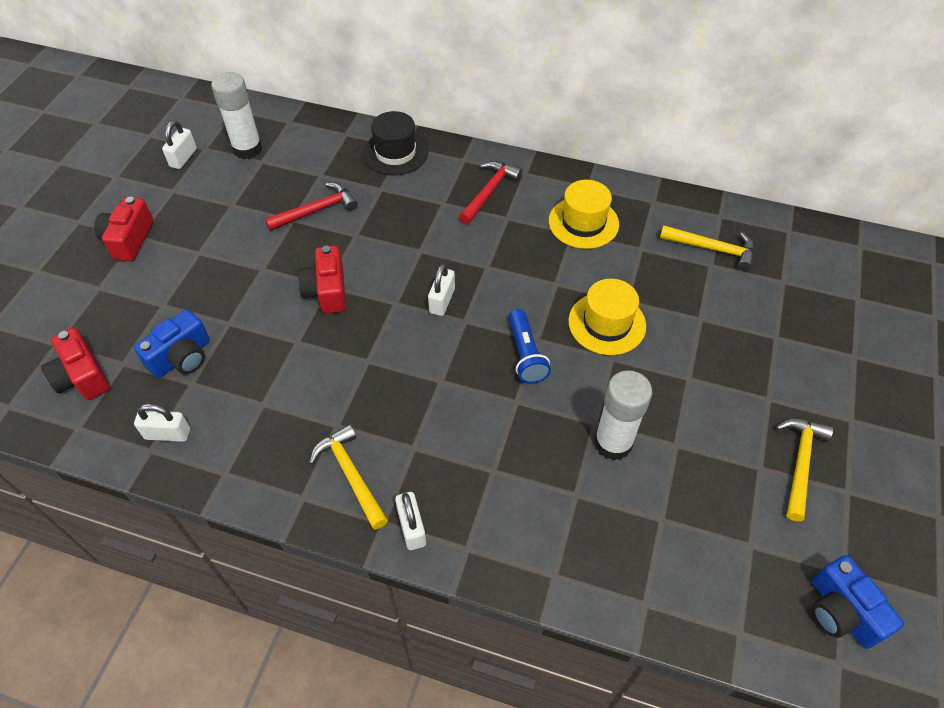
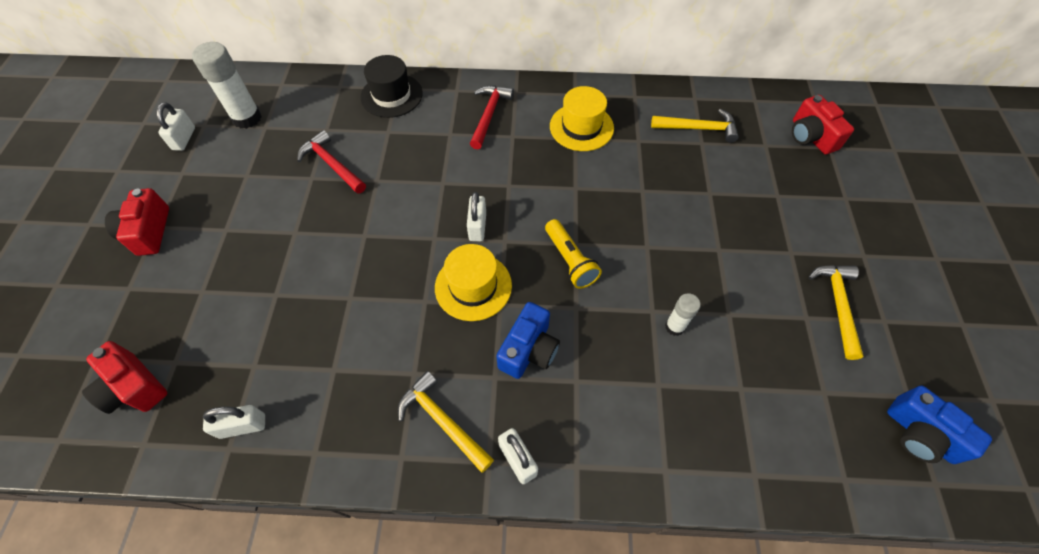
camera: 15 degrees left, 5 degrees up
(182, 357) = (236, 341): blue camera -> blue camera (529, 350)
(316, 210) = (332, 164): red hammer -> red hammer turned 90 degrees counterclockwise
(327, 291) = (365, 241): red camera -> red camera (811, 137)
(526, 354) = (570, 260): blue flashlight -> yellow flashlight
(607, 323) = (632, 215): yellow hat -> yellow hat (473, 286)
(613, 443) = (674, 326): white glue stick -> white glue stick, size x0.55

